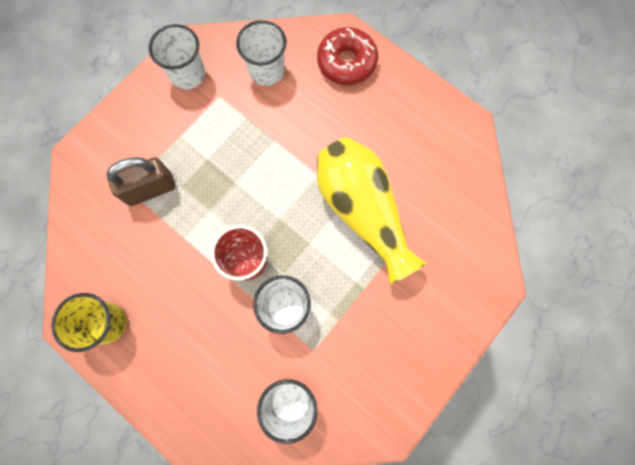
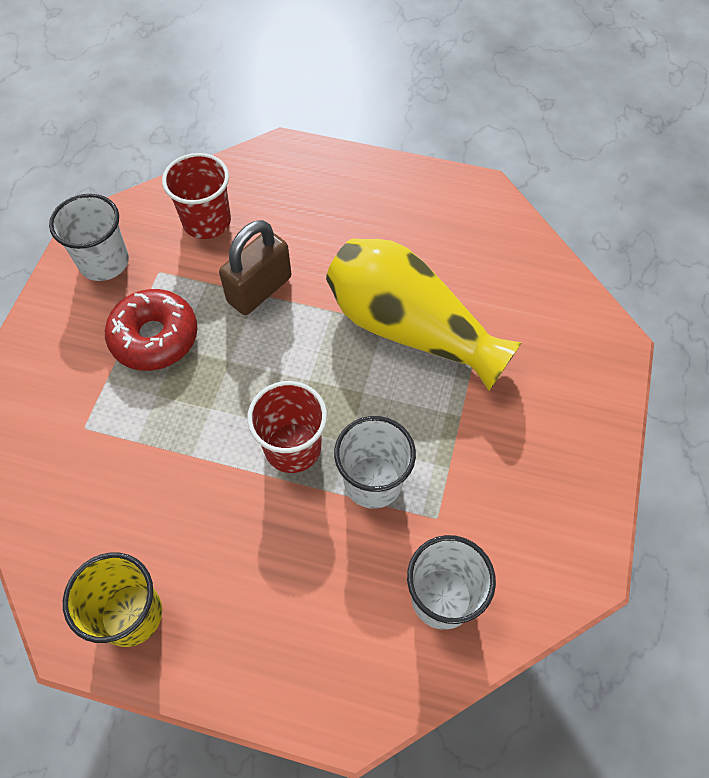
camera: 25 degrees left, 15 degrees down
(150, 189) = (116, 415): brown padlock -> brown padlock (259, 290)
(266, 71) = (207, 221): white cup -> red cup
(346, 62) = (302, 178): red donut -> red donut (154, 337)

